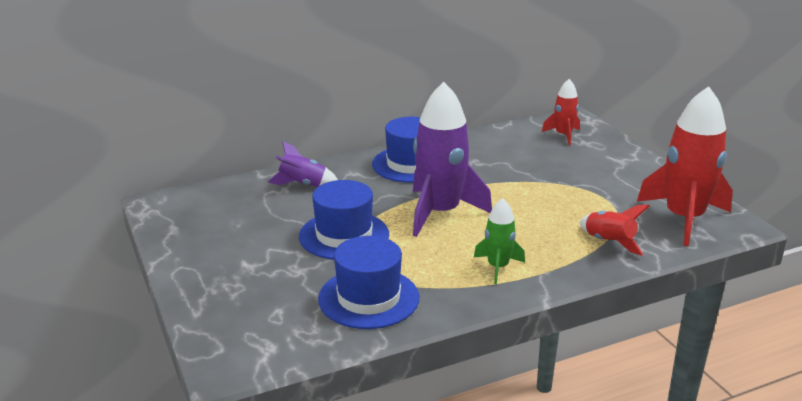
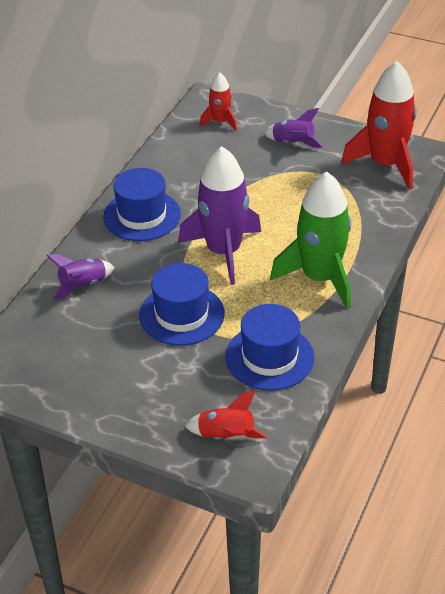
camera: 40 degrees left, 15 degrees up
(498, 267) = (320, 277): green rocket -> green rocket, size x1.95
(608, 242) = (363, 213): red rocket -> red rocket (226, 436)
(609, 171) = (292, 143): none -> purple rocket

